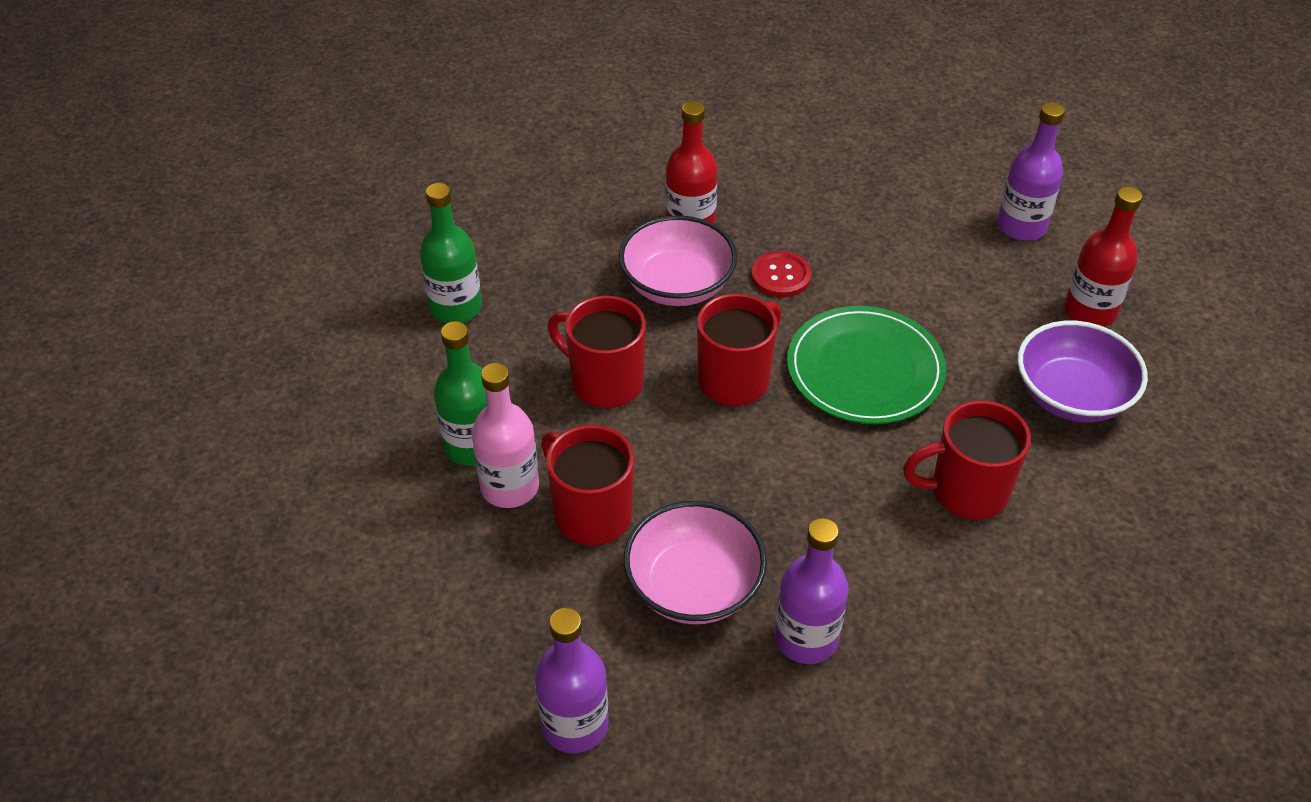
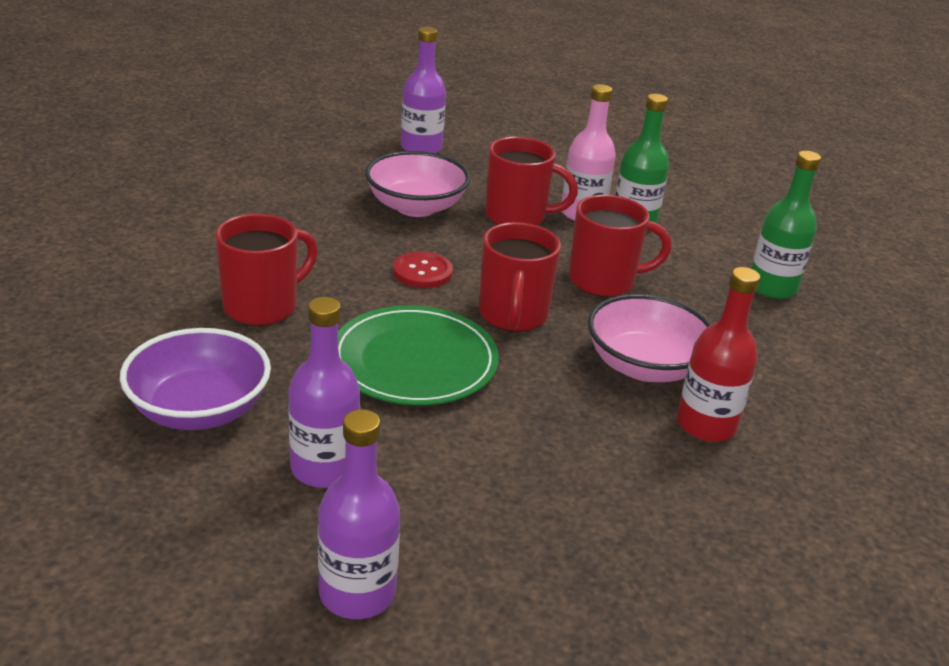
camera: 140 degrees right, 15 degrees down
(781, 276) = (568, 411): red button -> red button (422, 272)
(806, 638) = (323, 206): purple bottle -> purple bottle (324, 468)
(1090, 311) = (213, 508): red bottle -> none

